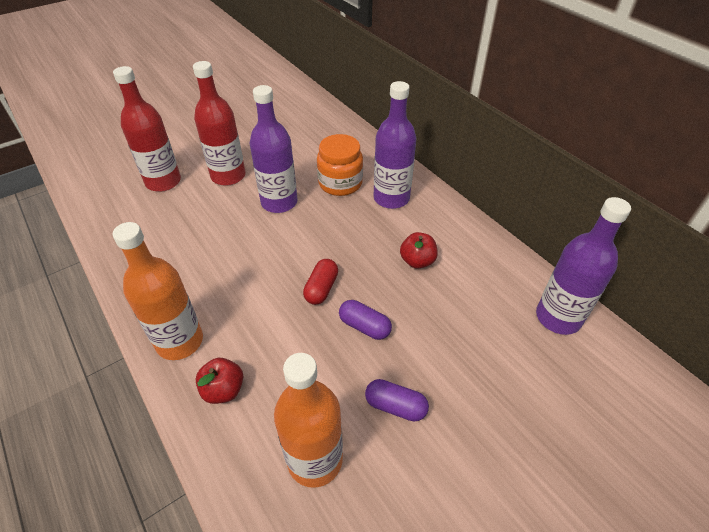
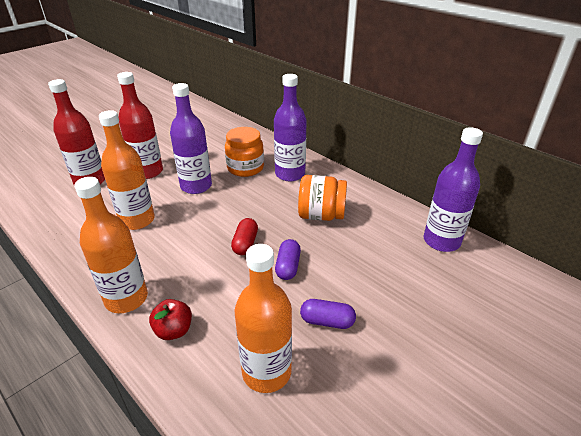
camera: 10 degrees left, 10 degrees down
(206, 241) = (137, 220): none -> orange bottle
(364, 326) = (288, 266): purple capsule -> purple capsule turned 75 degrees clockwise
(417, 261) = (321, 215): red apple -> orange jar

